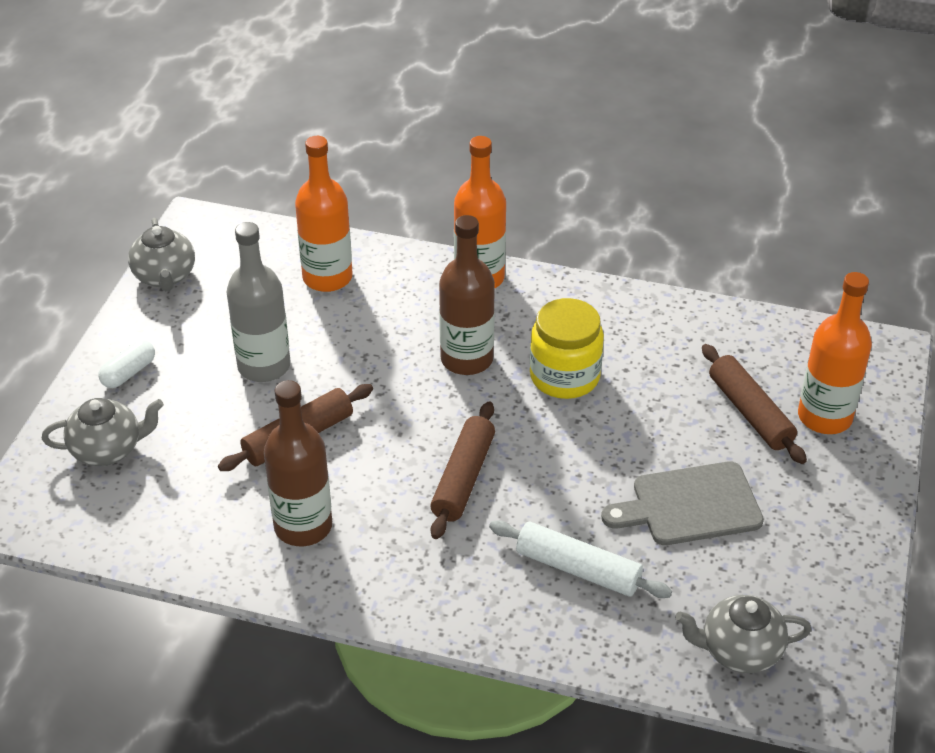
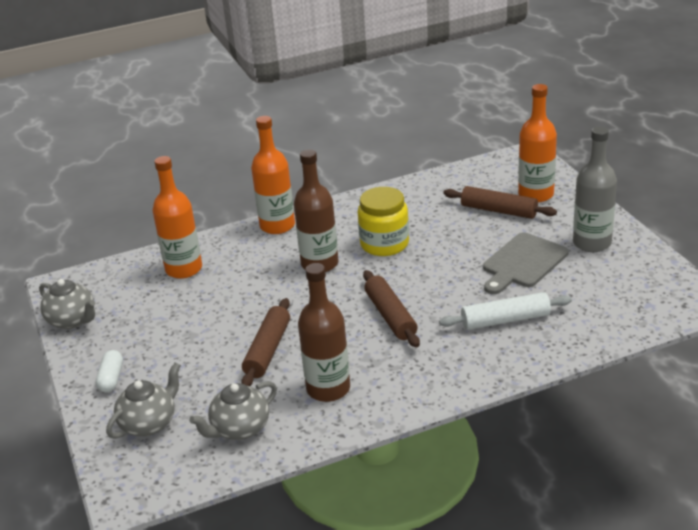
camera: 35 degrees left, 10 degrees down
(264, 366) = (199, 329): grey bottle -> grey bottle (592, 243)
(739, 651) = (628, 307): grey teapot -> grey teapot (239, 429)

